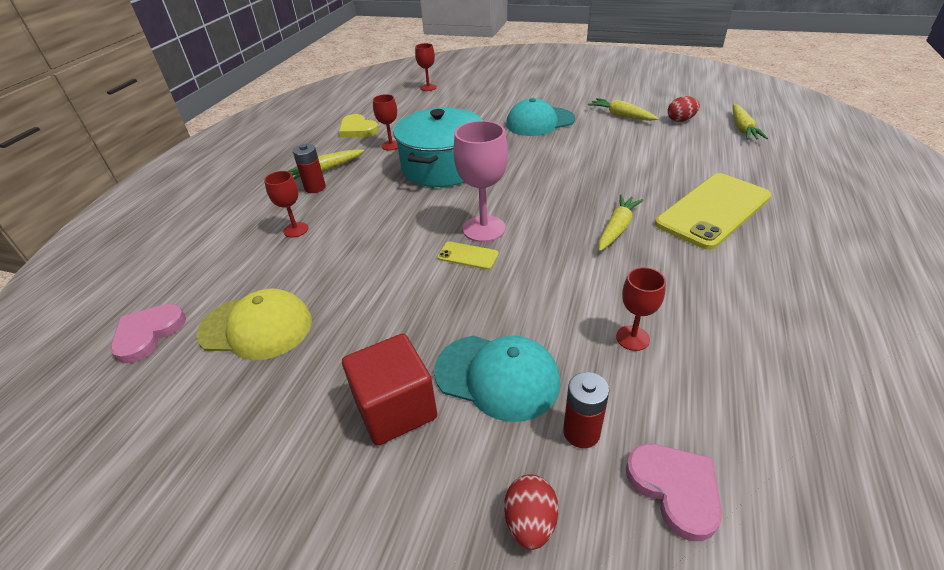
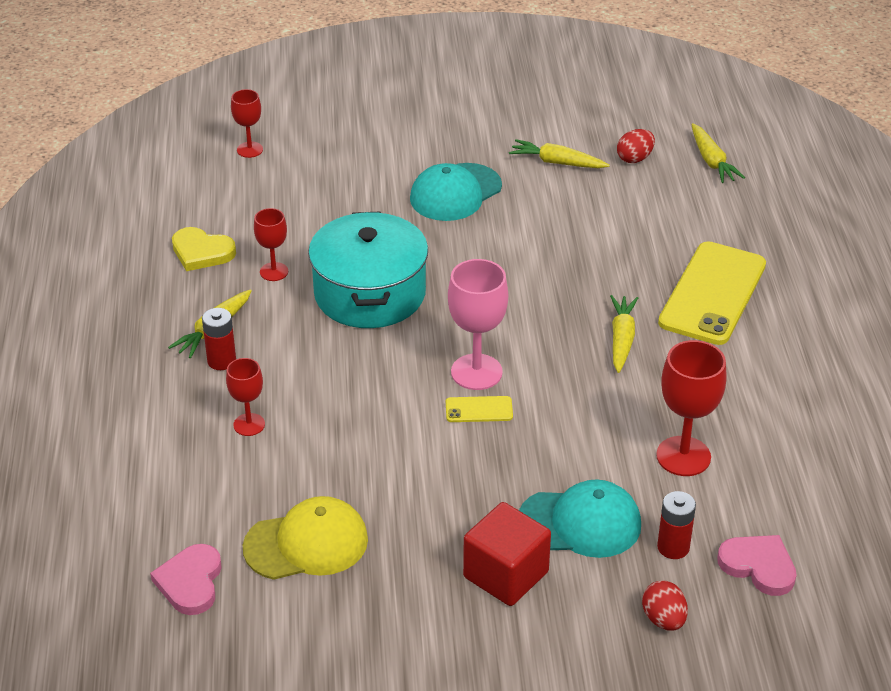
camera: 25 degrees left, 0 degrees up
(632, 338) = (683, 456): red goblet -> red goblet, size x1.69

